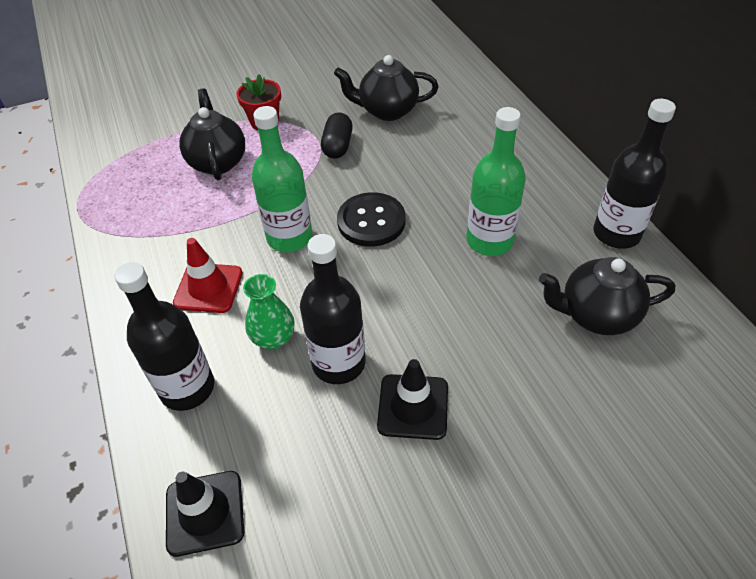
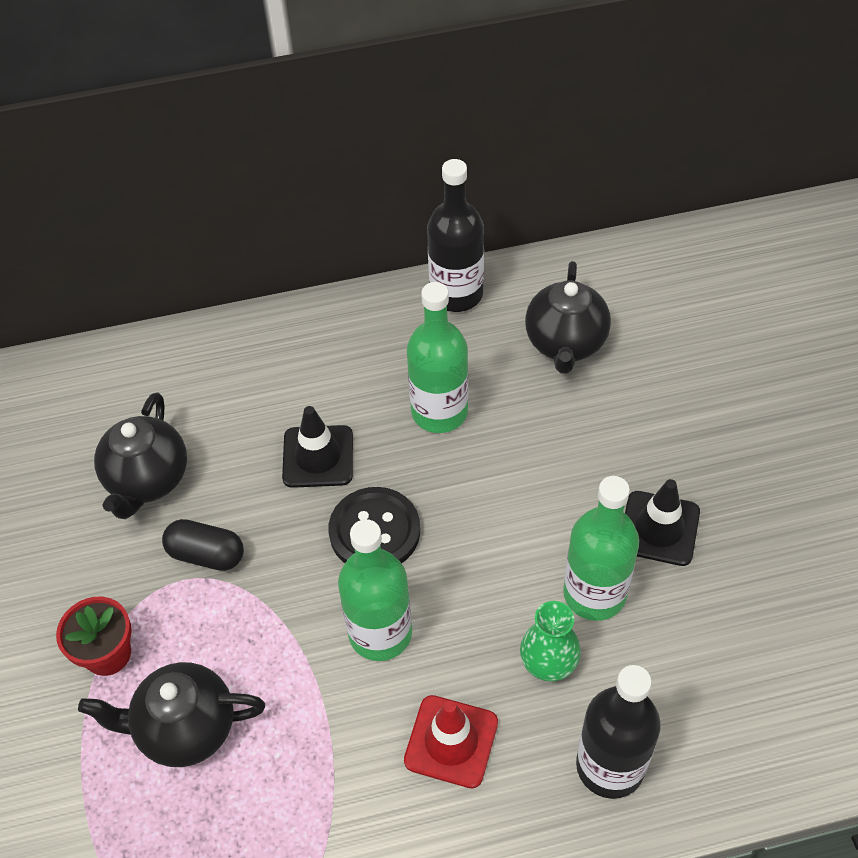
camera: 80 degrees left, 5 degrees up
(205, 512) = (770, 743): black traffic cone -> black traffic cone (318, 457)
(338, 363) = (594, 594): black bottle -> green bottle

